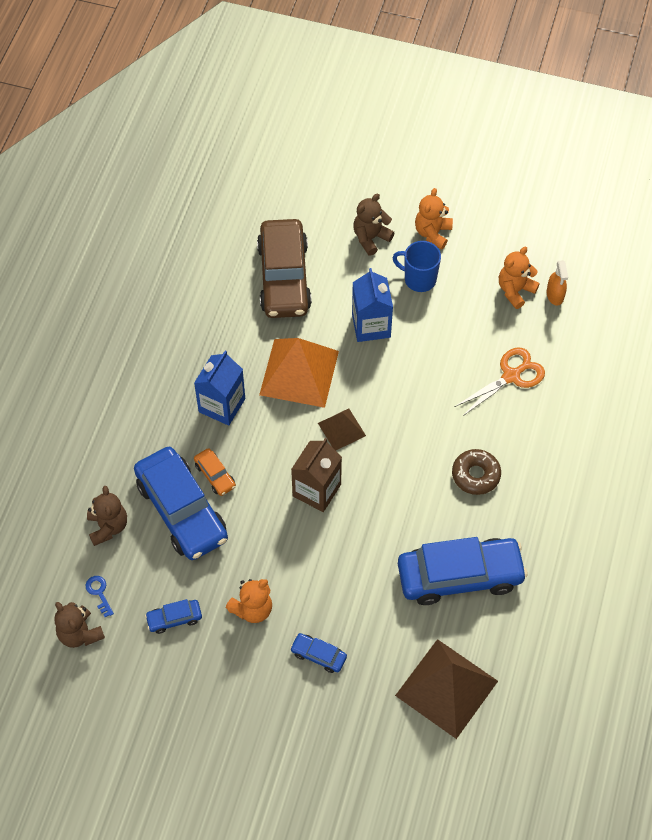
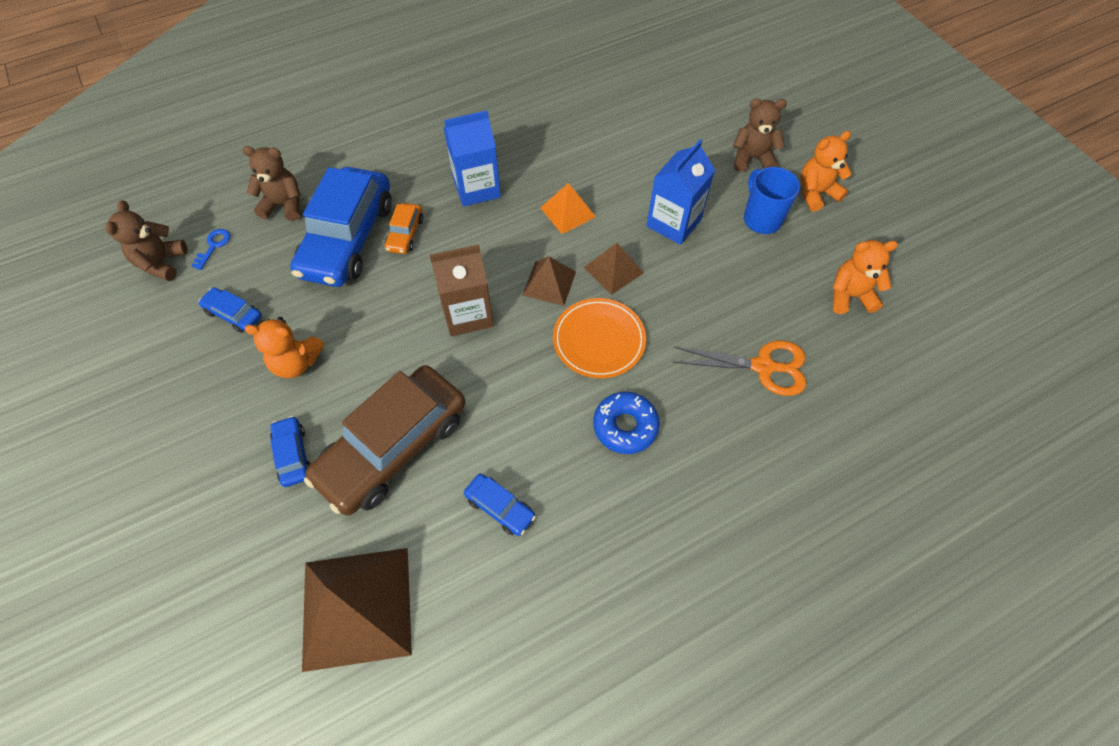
camera: 45 degrees right, 0 degrees up
(108, 527) = (284, 205): brown teddy bear -> brown teddy bear turned 120 degrees counterclockwise
(284, 277) = (641, 135): brown car -> brown car (393, 447)
(299, 372) = (568, 212): orange pyramid -> orange pyramid, size x0.53
(369, 388) = (613, 270): none -> brown pyramid
(409, 439) = (599, 340): none -> orange plate
(460, 576) = (500, 507): blue car -> blue car, size x0.43
(475, 475) = (625, 426): brown donut -> blue donut
(555, 295) = (890, 330): orange spray bottle -> none

